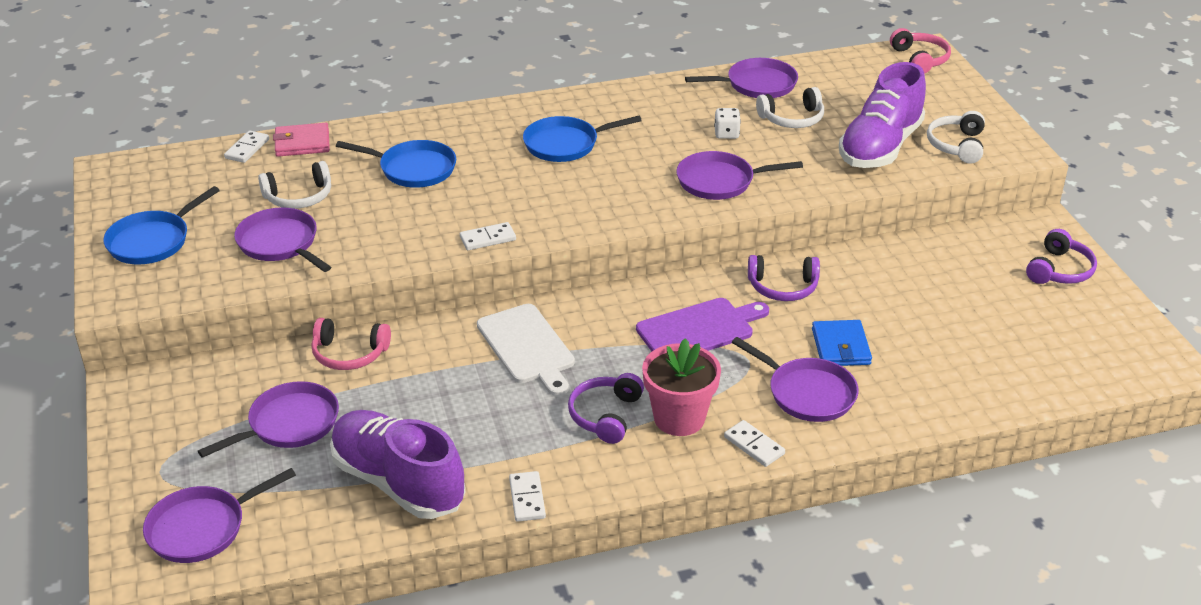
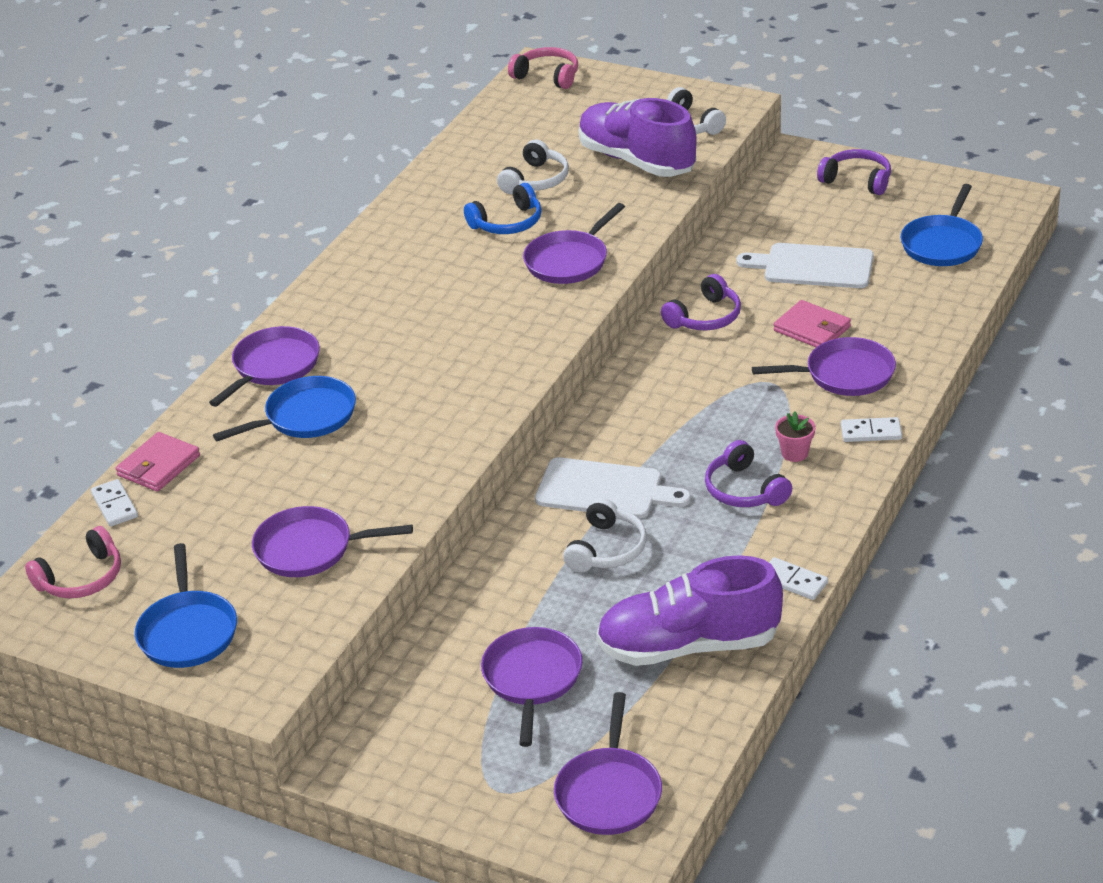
camera: 45 degrees left, 0 degrees up
(299, 197) = (249, 506): white headphones -> white headphones (607, 549)
(349, 354) = (479, 599): pink headphones -> pink headphones (81, 578)
(488, 239) = (475, 422): white domino -> none
(565, 144) = (396, 313): blue pan -> blue pan (942, 244)
(679, 418) = (794, 453): pink flower pot -> pink flower pot, size x0.50
(699, 329) = (701, 387): purple cutting board -> none
(726, 134) = (507, 223): white dice -> blue headphones
(757, 84) = (460, 171): purple pan -> purple pan (273, 366)
(841, 346) = (812, 329): blue wallet -> pink wallet
(880, 147) = (637, 161): purple shoe -> purple shoe turned 150 degrees clockwise
(918, 306) = (813, 266): none -> white cutting board
(1059, 270) = (857, 180): purple headphones -> purple headphones turned 45 degrees counterclockwise

